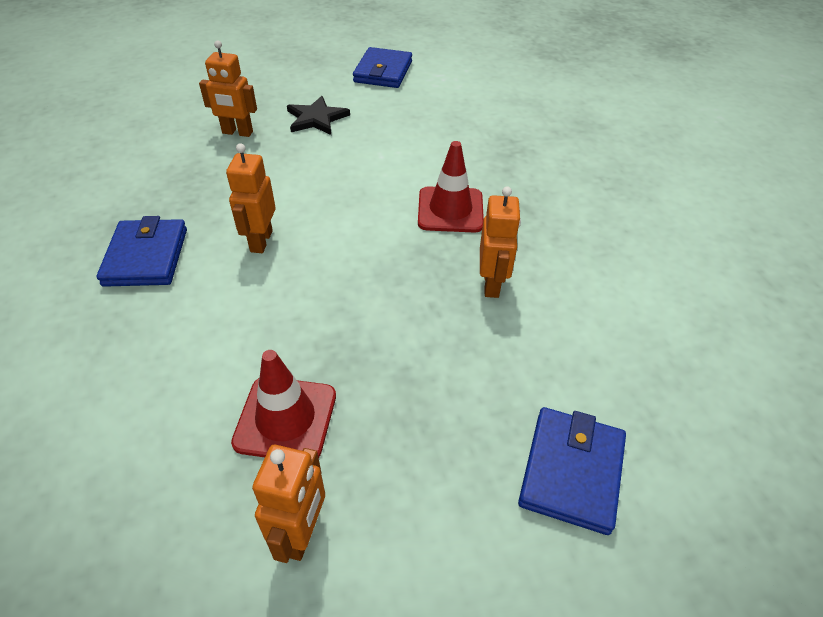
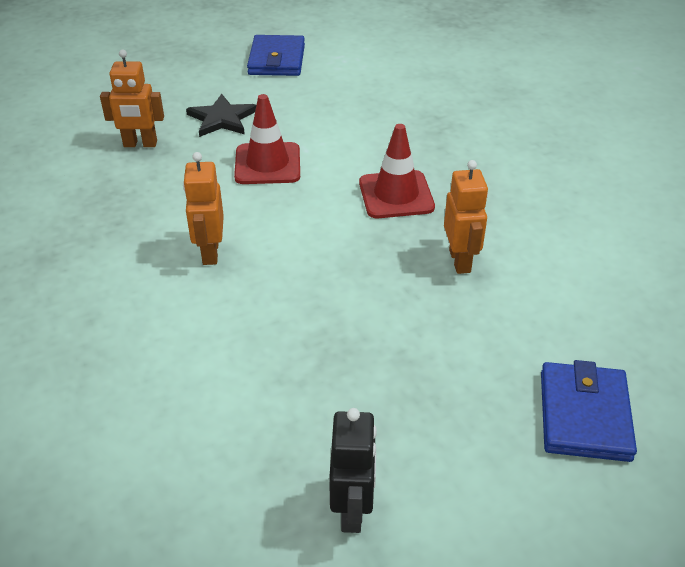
camera: 10 degrees left, 5 degrees down
(146, 257) = (92, 285): blue wallet -> none
(285, 419) = (300, 415): red traffic cone -> red traffic cone (267, 164)
(302, 534) = (352, 510): orange robot -> black robot

